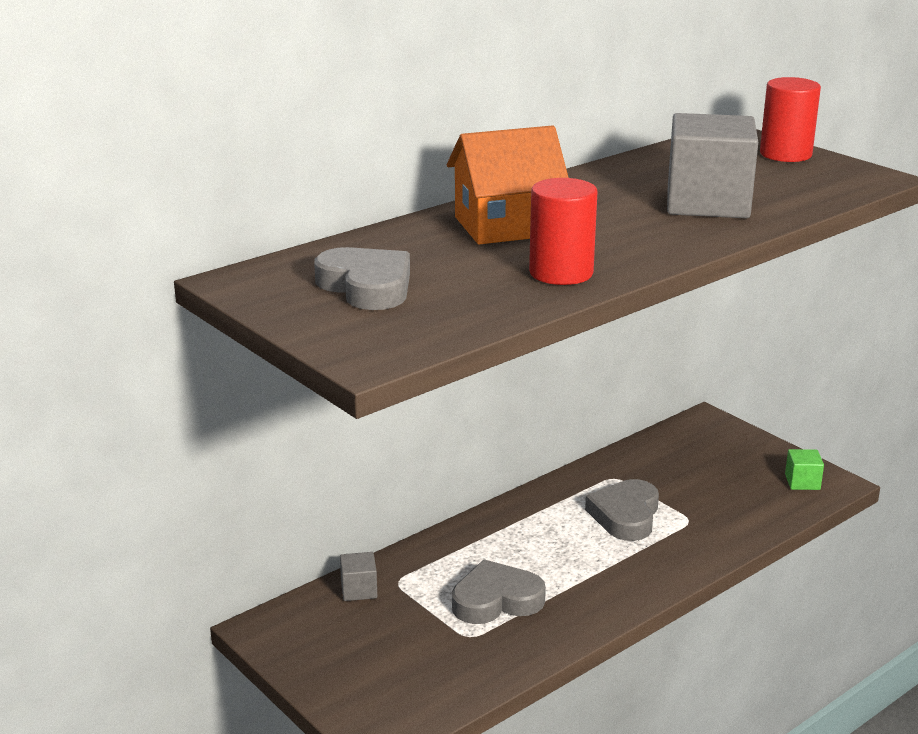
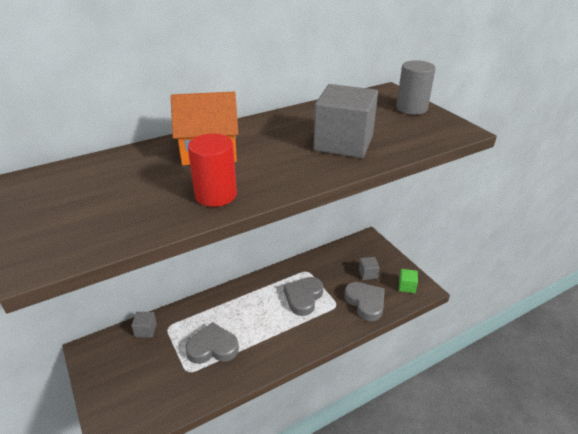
camera: 10 degrees right, 10 degrees up
(367, 286) = (89, 195): grey heart -> grey heart (365, 302)
(726, 471) = (368, 274): none -> grey cube
(785, 154) = (411, 108): red cylinder -> grey cylinder

